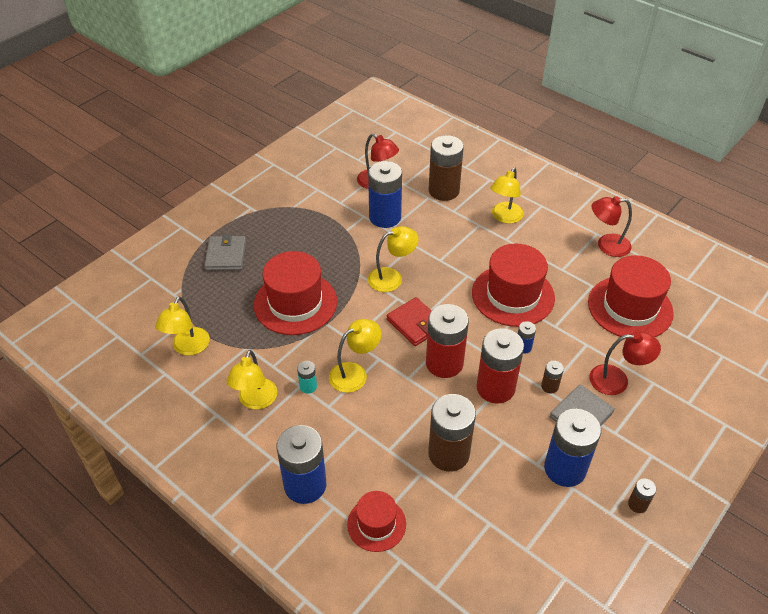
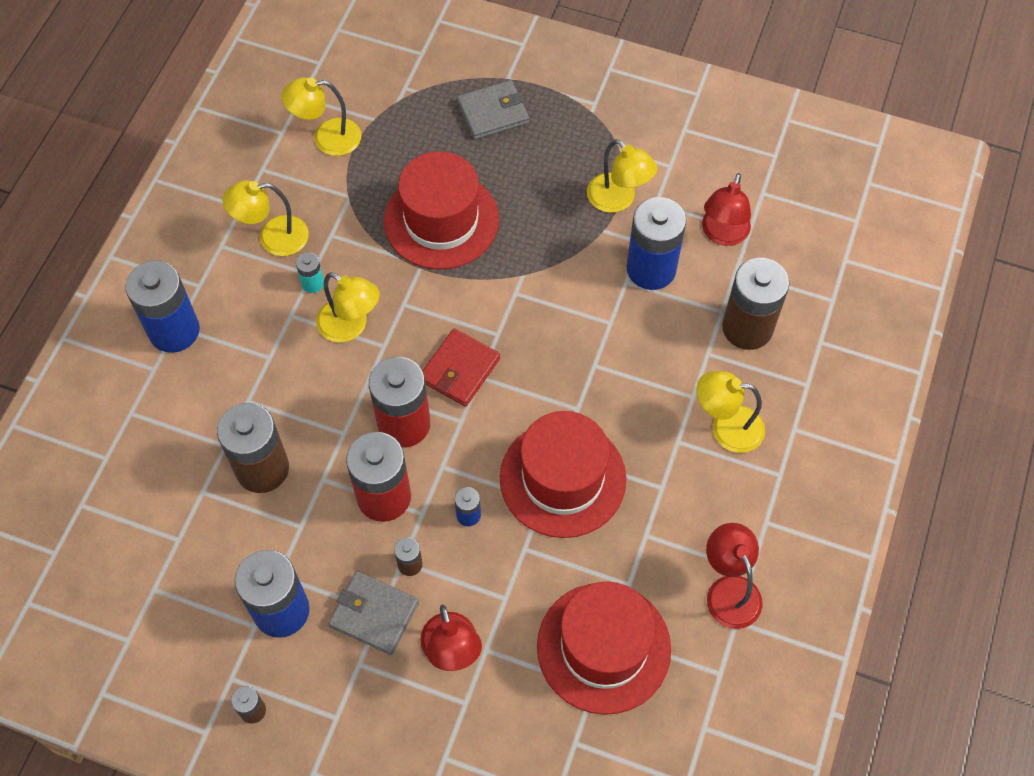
camera: 70 degrees right, 15 degrees up
(376, 524) = (144, 420): red hat -> none
(392, 277) = (533, 315): yellow lamp -> yellow lamp (618, 200)

